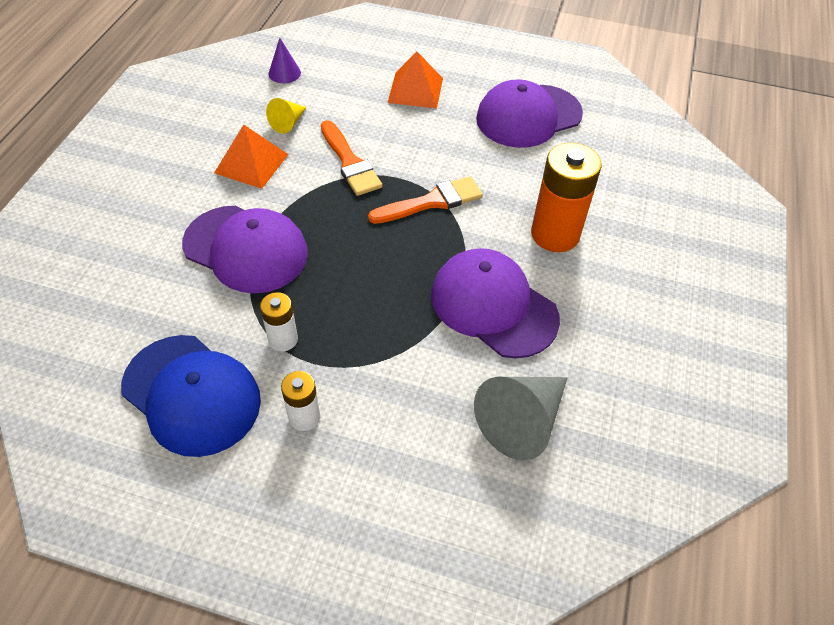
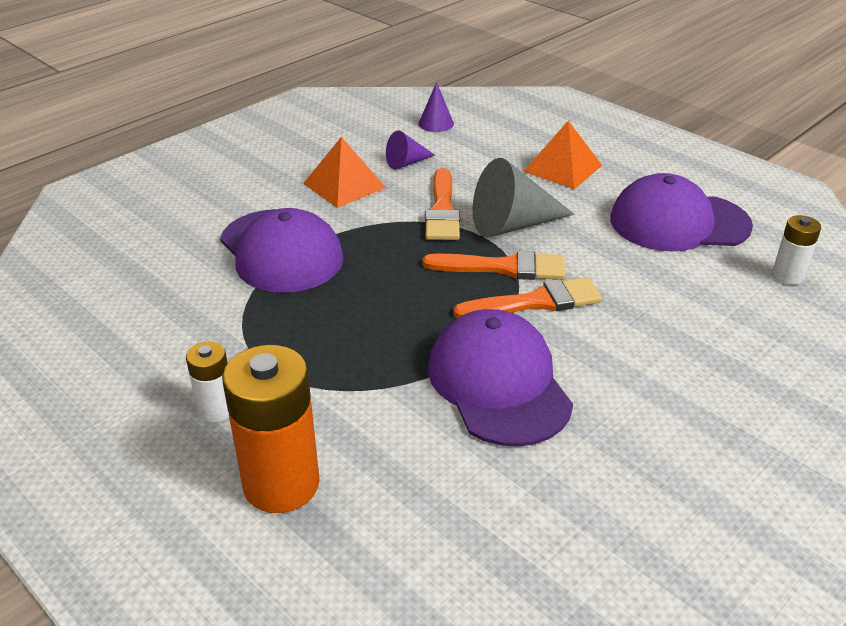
camera: 30 degrees right, 15 degrees down
(191, 394) = (132, 351): blue cap -> none
(283, 339) = (252, 336): white battery -> white battery (788, 276)
(288, 123) = (407, 163): yellow cone -> purple cone
(474, 225) = (535, 302): none -> orange brush
(522, 421) = (444, 506): grey cone -> grey cone (513, 225)
(555, 234) = (627, 340): orange battery -> orange battery (281, 484)

